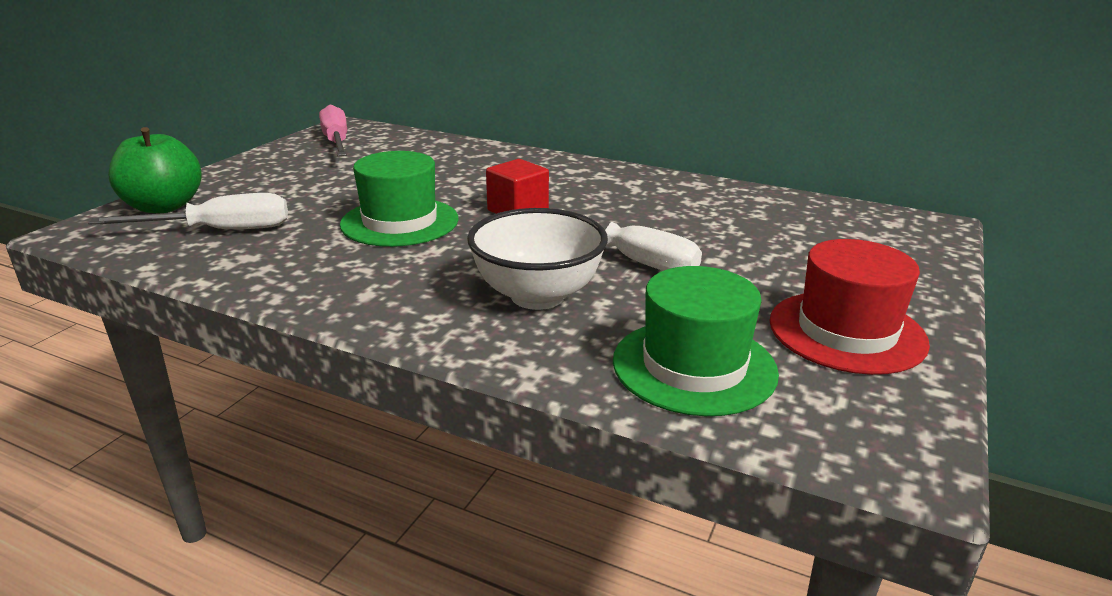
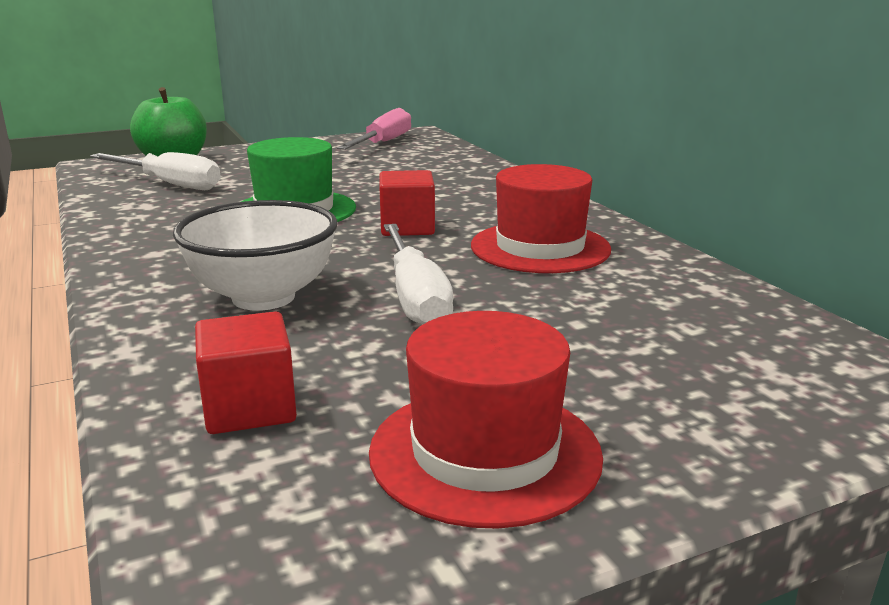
camera: 40 degrees right, 5 degrees down
(631, 200) = (540, 247): none -> red hat
(694, 366) = (249, 408): green hat -> red cube

